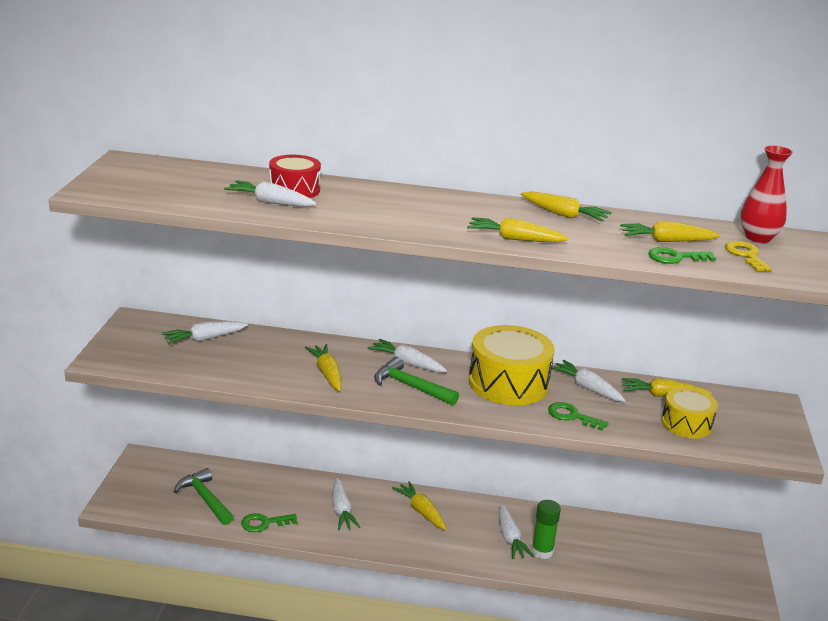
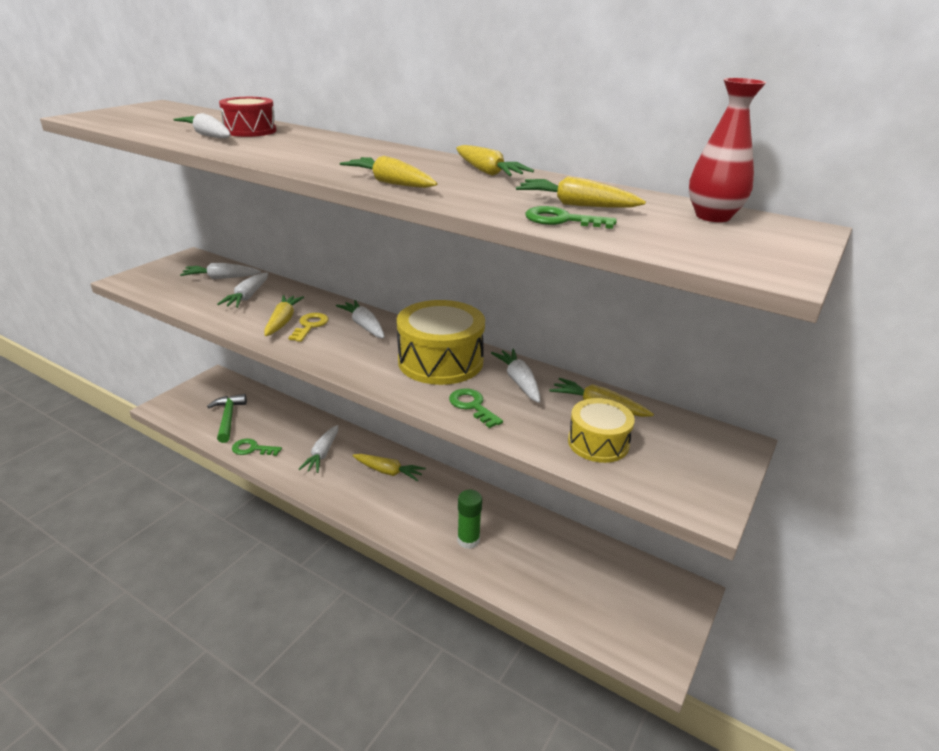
camera: 25 degrees right, 5 degrees up
(410, 386) = (342, 346): green hammer -> none
(421, 511) = (388, 472): yellow carrot -> yellow carrot turned 120 degrees clockwise
(510, 538) = (448, 519): white carrot -> white carrot (247, 297)
(746, 255) = (668, 230): yellow key -> yellow key (310, 326)

